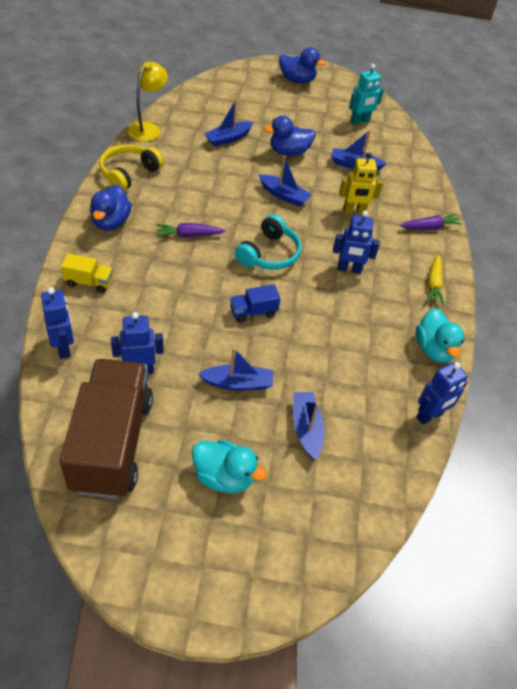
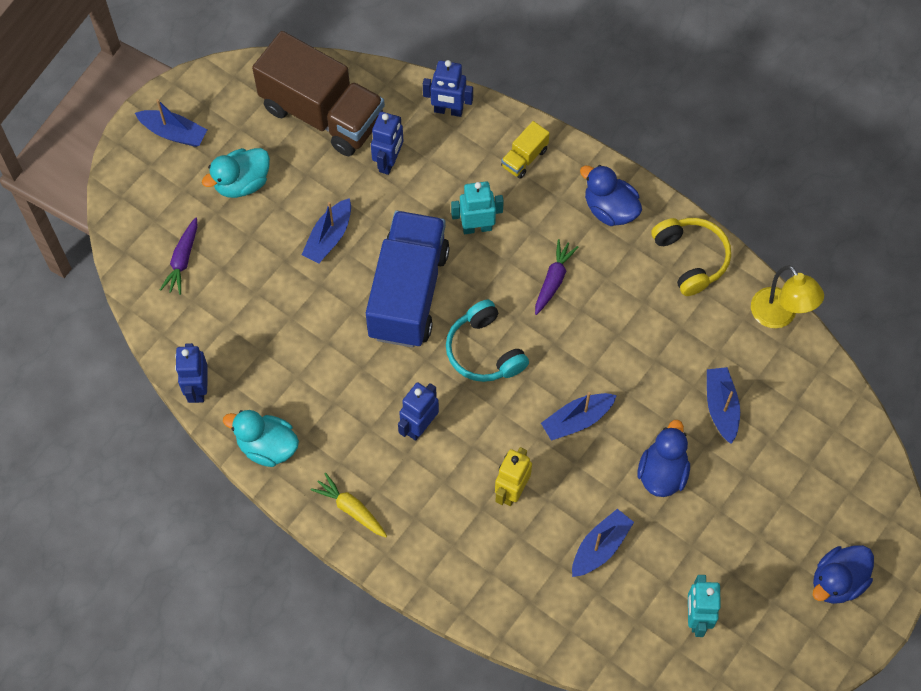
camera: 125 degrees right, 15 degrees up
(170, 290) = (477, 227): none -> turquoise robot
(253, 312) = (408, 293): blue truck -> blue truck, size x2.40
(306, 428) = (248, 271): blue boat -> blue boat (174, 133)
(430, 227) = (441, 570): purple carrot -> purple carrot (182, 260)

